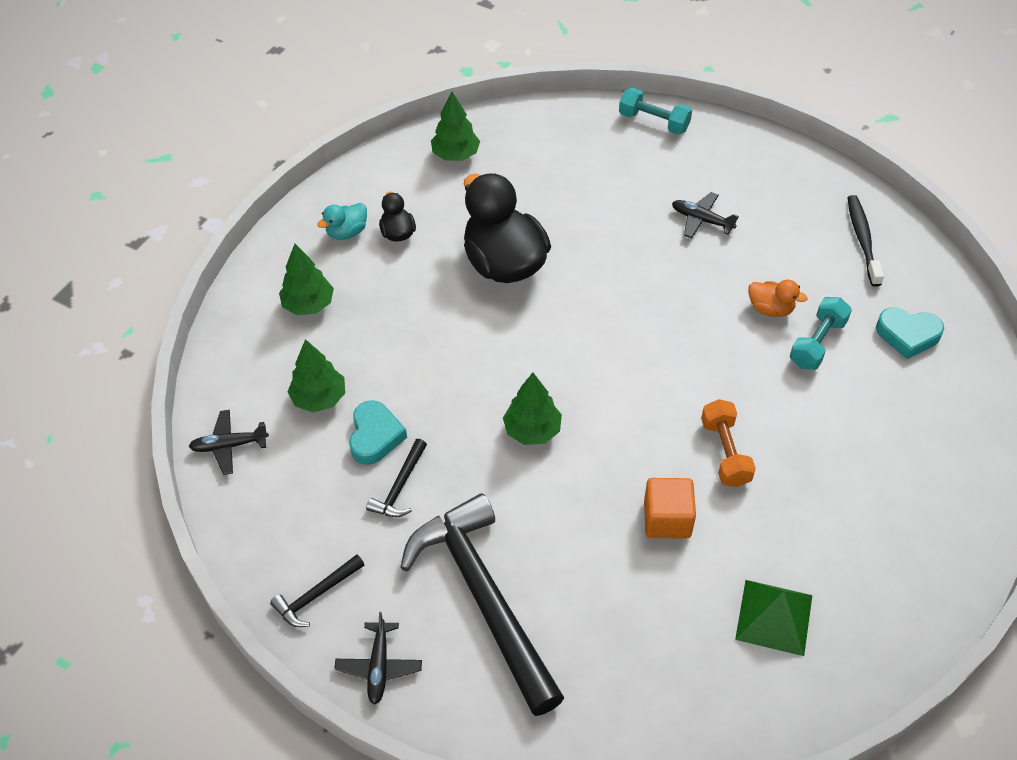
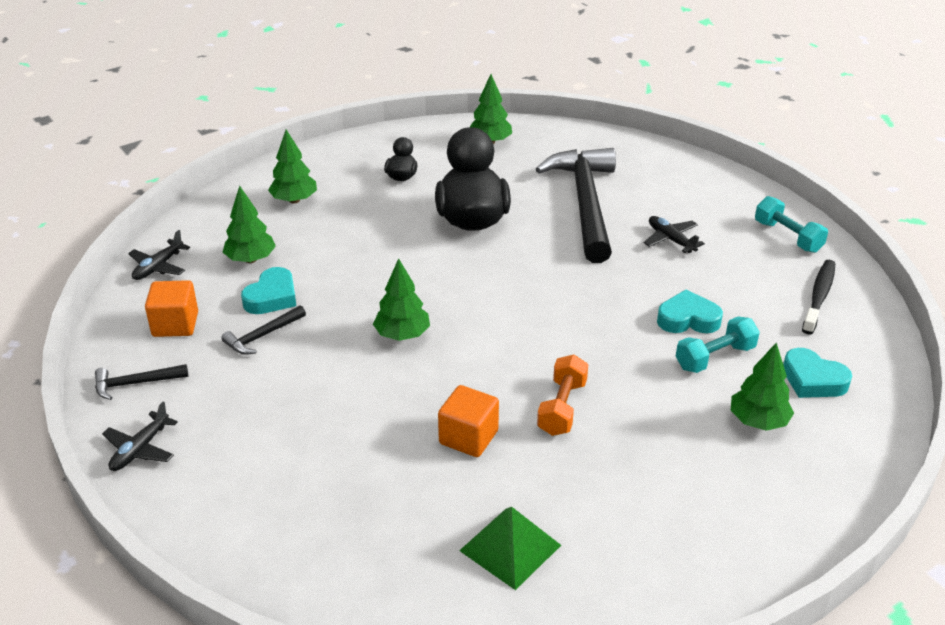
camera: 25 degrees right, 15 degrees down
(229, 446) = (158, 267): black plane -> black plane turned 75 degrees counterclockwise
(302, 509) = (175, 324): none -> orange cube
(347, 232) = (362, 165): turquoise duck -> none
(484, 597) = (264, 434): black hammer -> black hammer (585, 203)
(654, 122) = (679, 164): turquoise dumbbell -> turquoise dumbbell (788, 236)
(770, 309) = (688, 319): orange duck -> turquoise heart
(890, 398) = (758, 421): none -> green tree

